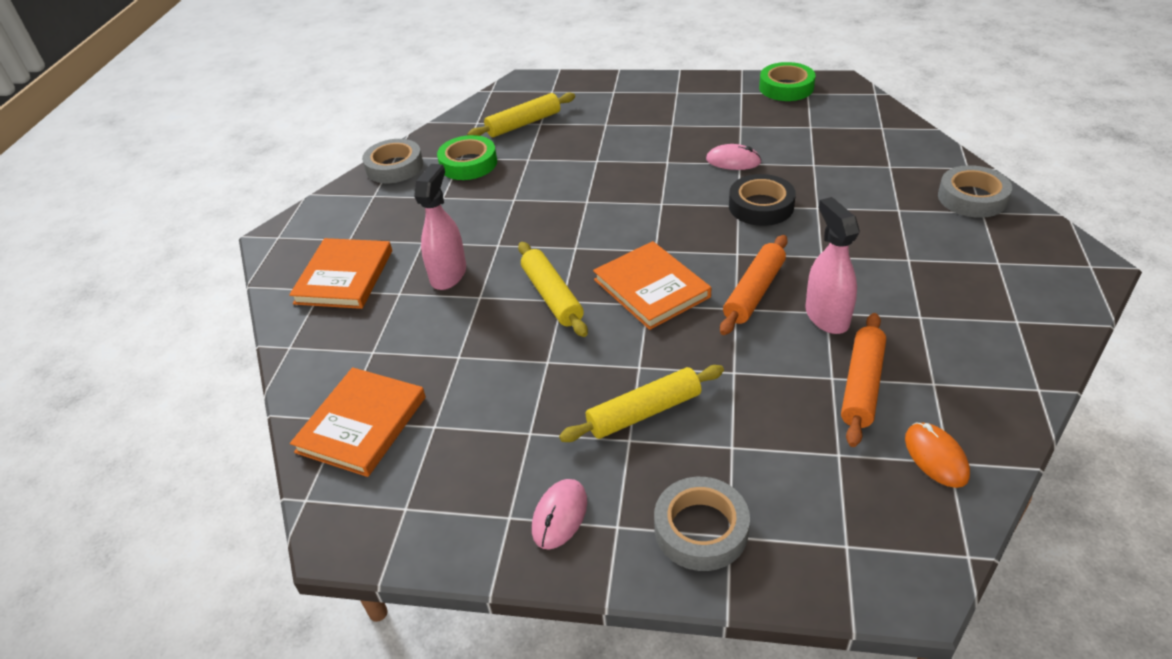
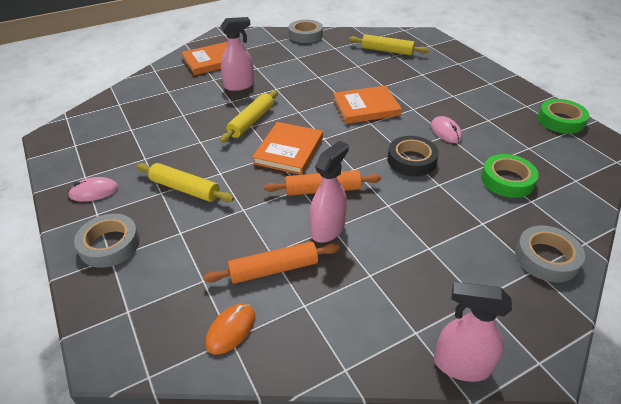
camera: 50 degrees right, 0 degrees up
(361, 424) = (119, 110): orange book -> orange book (366, 107)
(468, 163) = (332, 52): green tape -> green tape (507, 180)
(1071, 311) = (461, 365): none -> pink spray bottle

